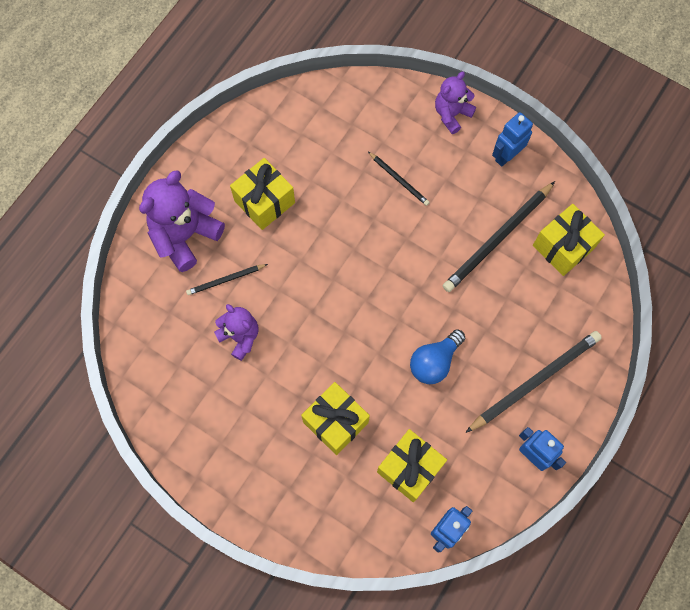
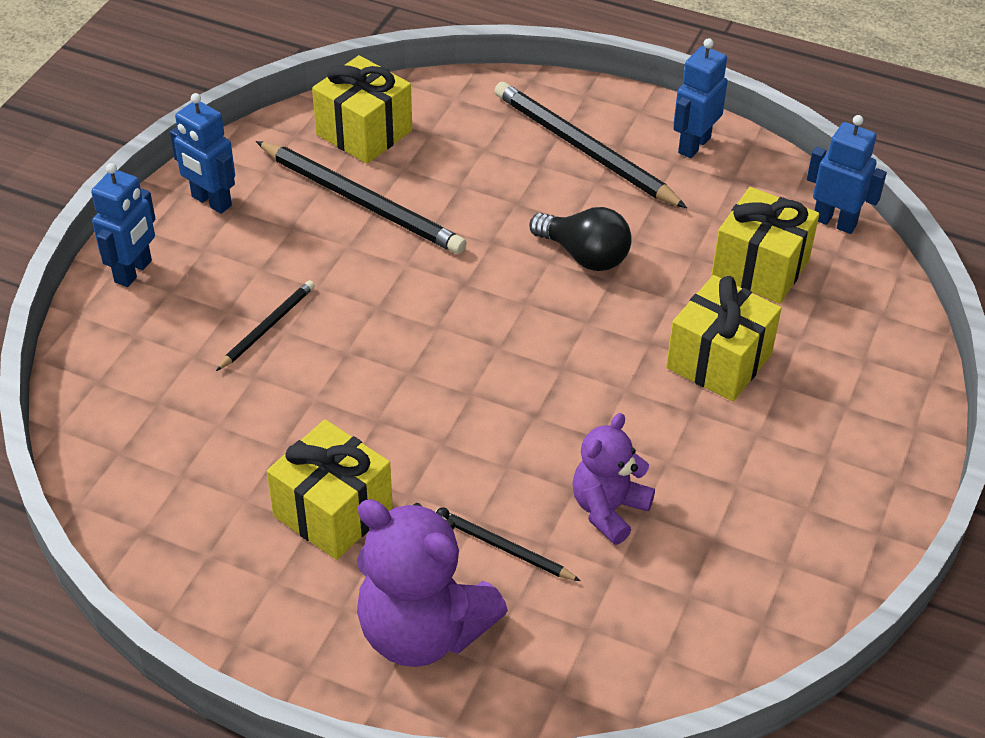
camera: 100 degrees left, 25 degrees down
(226, 280) = (503, 548): black pencil -> black pencil turned 150 degrees clockwise
(434, 362) = (584, 255): blue light bulb -> black light bulb
(451, 114) = (134, 271): purple teddy bear -> blue robot

